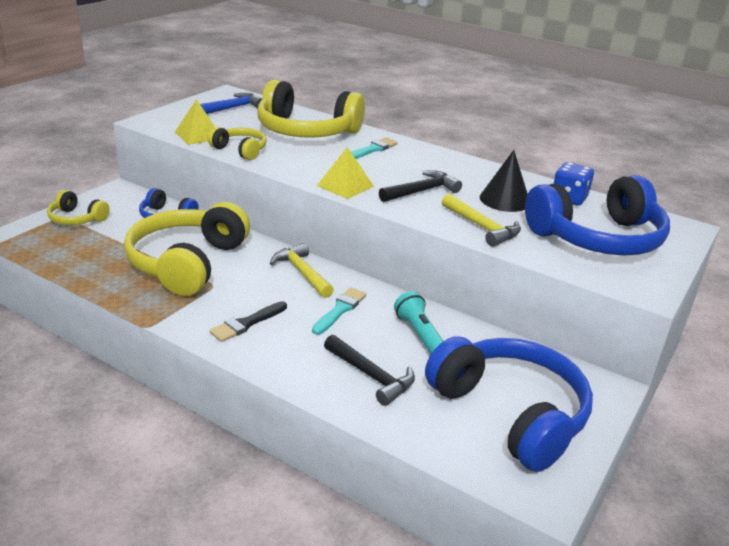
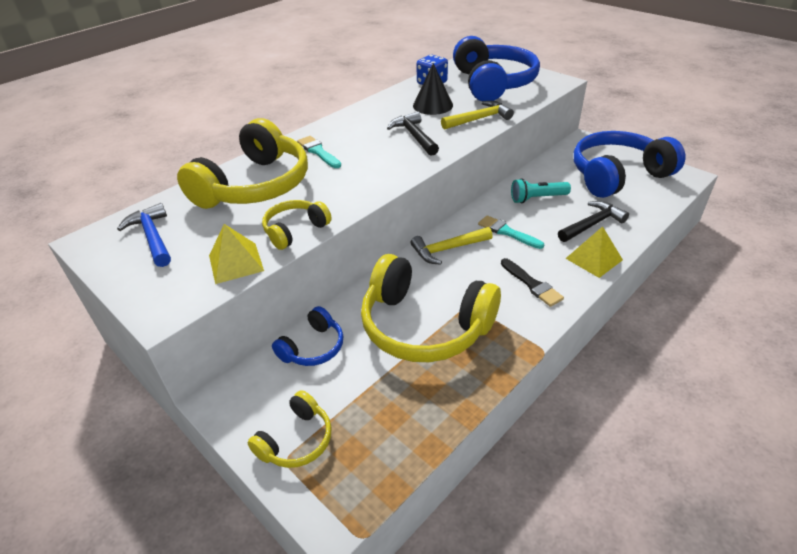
camera: 75 degrees left, 10 degrees up
(345, 186) = (399, 170): yellow pyramid -> yellow pyramid (594, 259)

